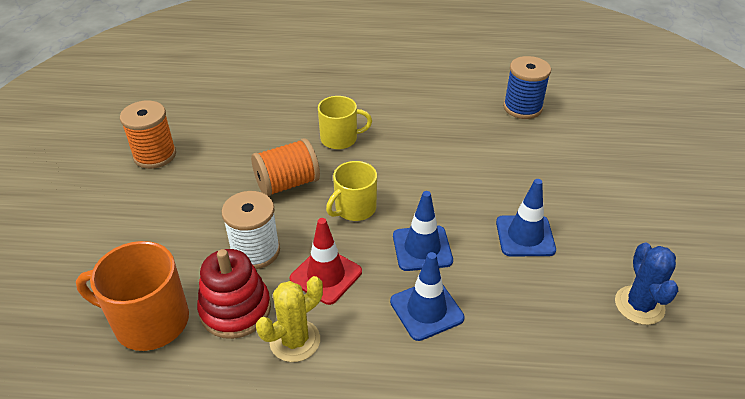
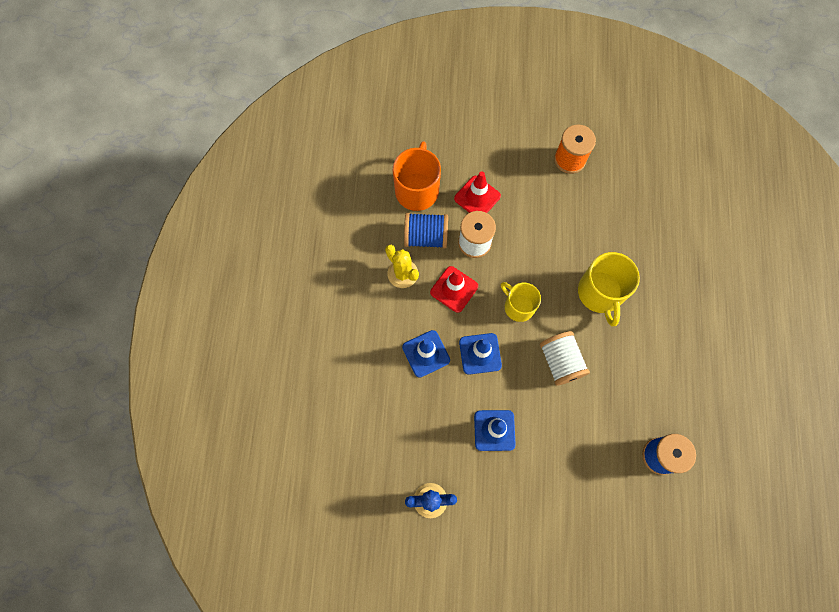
camera: 90 degrees right, 30 degrees up
(183, 247) = (477, 197): none -> red traffic cone
(235, 309) = (426, 237): red stacking toy -> blue spool
(287, 184) = (543, 257): orange spool -> none
(340, 139) = (600, 293): yellow mug -> yellow mug, size x1.52
(427, 174) = (560, 362): none -> white spool

